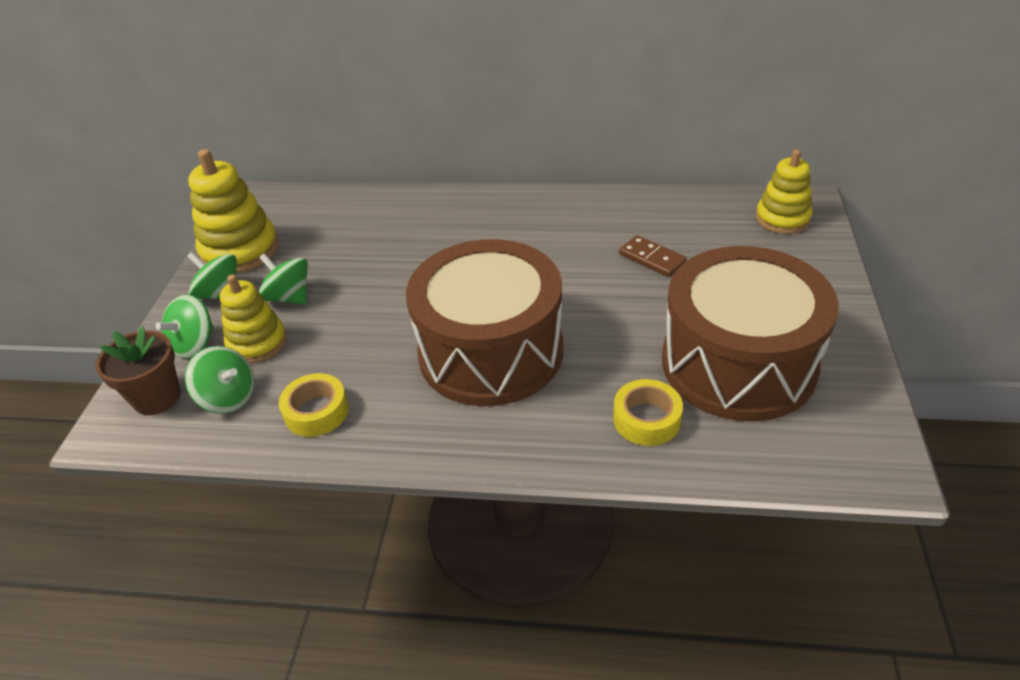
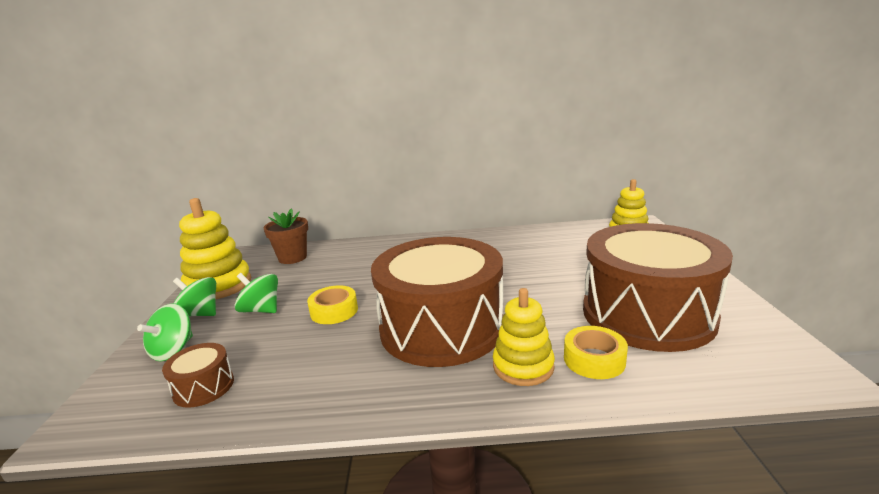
camera: 10 degrees left, 20 degrees down
(157, 397) = (131, 395): brown flower pot -> brown flower pot (292, 258)
(228, 398) = (203, 387): green spinning top -> brown drum
(257, 343) = (232, 343): yellow stacking toy -> yellow stacking toy (523, 366)
(316, 412) = (290, 388): yellow tape -> yellow tape (334, 311)
(652, 259) = (547, 261): brown domino -> none

